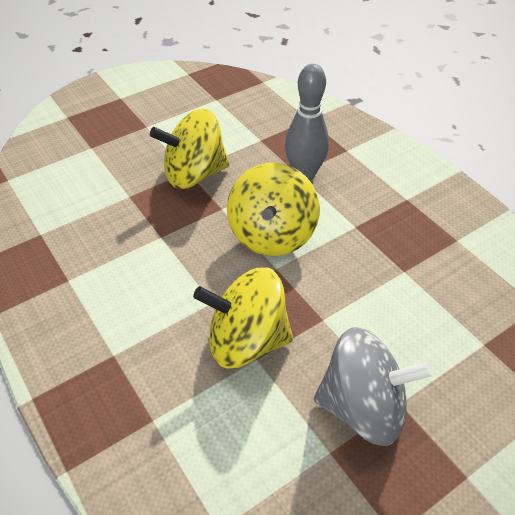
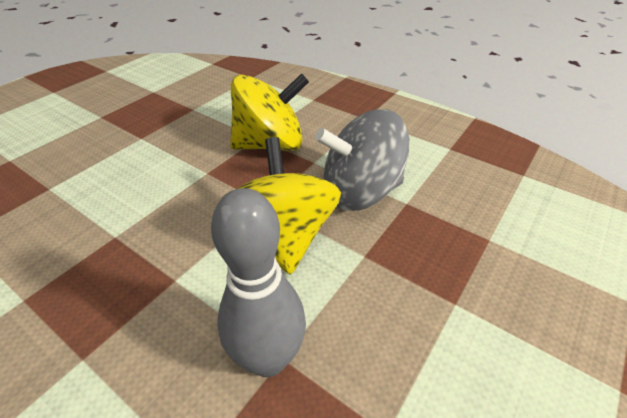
camera: 160 degrees right, 5 degrees down
(194, 174) = (440, 299): yellow spinning top -> none
(363, 407) = (169, 130): grey spinning top -> grey spinning top (360, 192)

